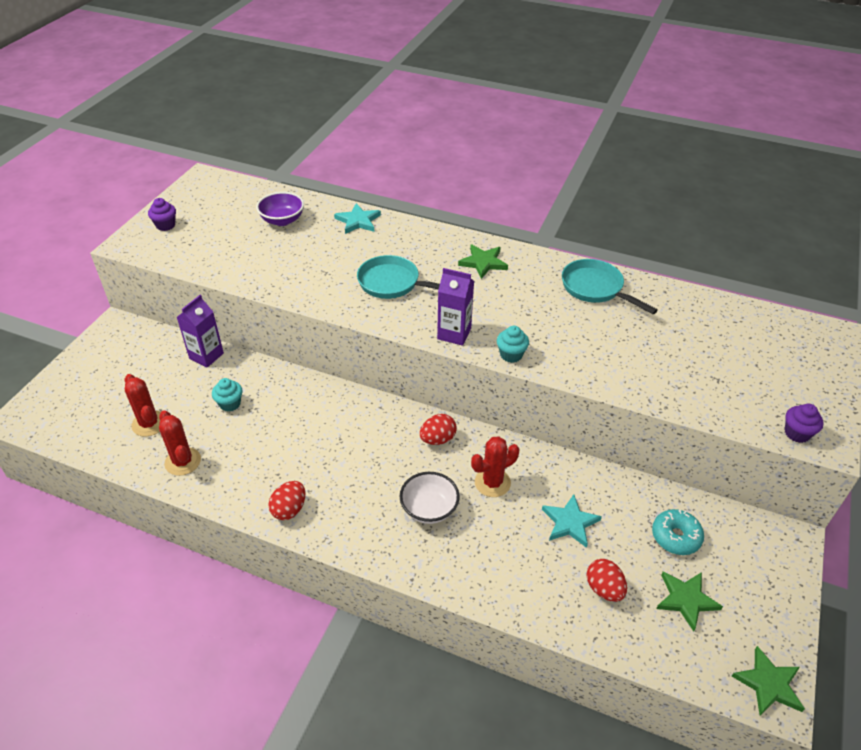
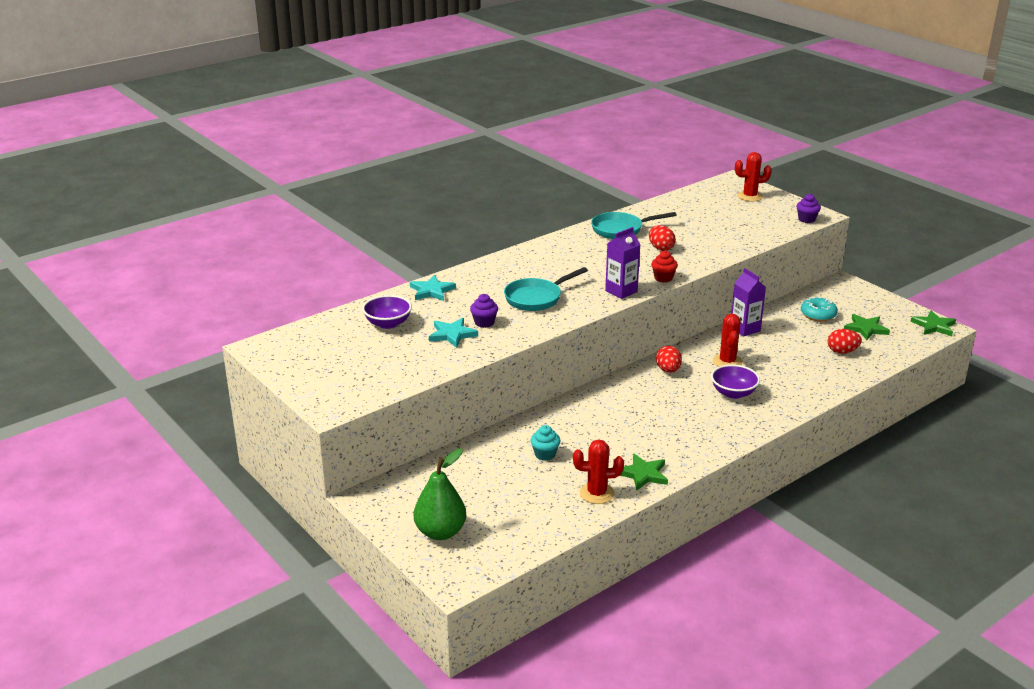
camera: 60 degrees left, 15 degrees down
(85, 384) = (440, 532): none -> green pear
(149, 423) = (532, 503): red cactus -> red cactus (750, 196)
(165, 225) = (322, 383): purple cupcake -> purple cupcake (484, 323)
(206, 356) = (467, 454): purple carton -> purple carton (745, 329)
(289, 509) = (691, 452): red egg -> red egg (661, 248)
(429, 509) = (733, 393): white bowl -> purple bowl
(483, 262) = (548, 258): green star -> green star (643, 474)
(511, 355) = (663, 278): turquoise cupcake -> red cupcake
(570, 522) = (782, 345): turquoise star -> turquoise star (452, 334)

